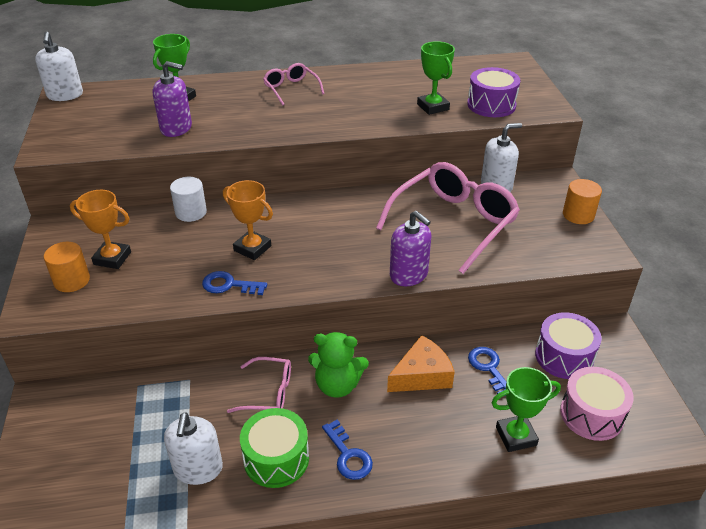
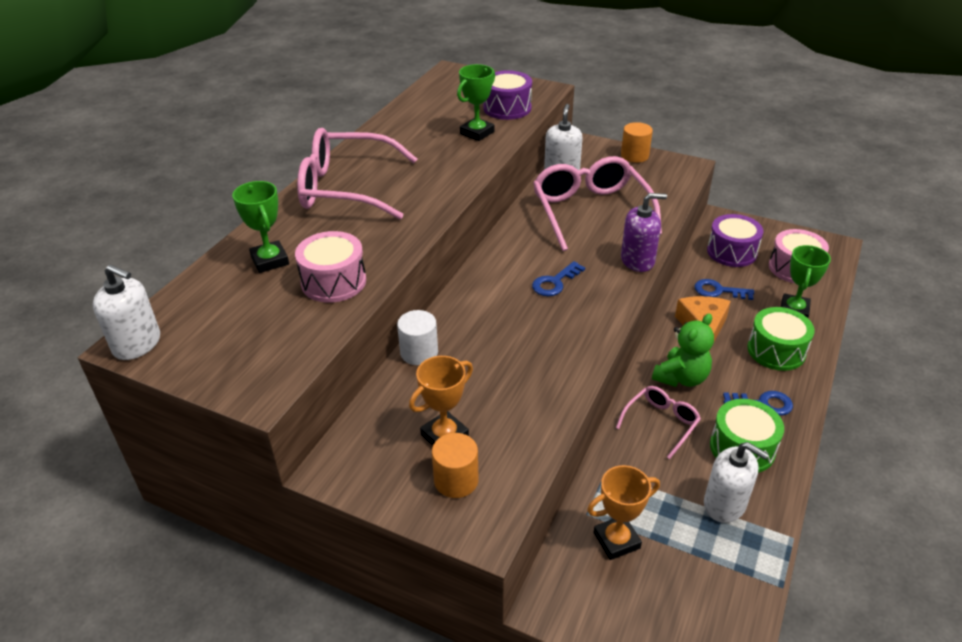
camera: 55 degrees left, 0 degrees up
(176, 128) = (333, 281): purple soap dispenser -> pink drum
(229, 285) = (564, 366): blue key -> blue key (555, 282)
(252, 248) = (521, 332): orange trophy -> orange trophy (616, 540)
(291, 89) = (347, 188): pink glasses -> pink glasses, size x1.98
(433, 107) = (477, 133): green trophy -> green trophy turned 60 degrees counterclockwise
(436, 441) = (776, 350): none -> green drum

